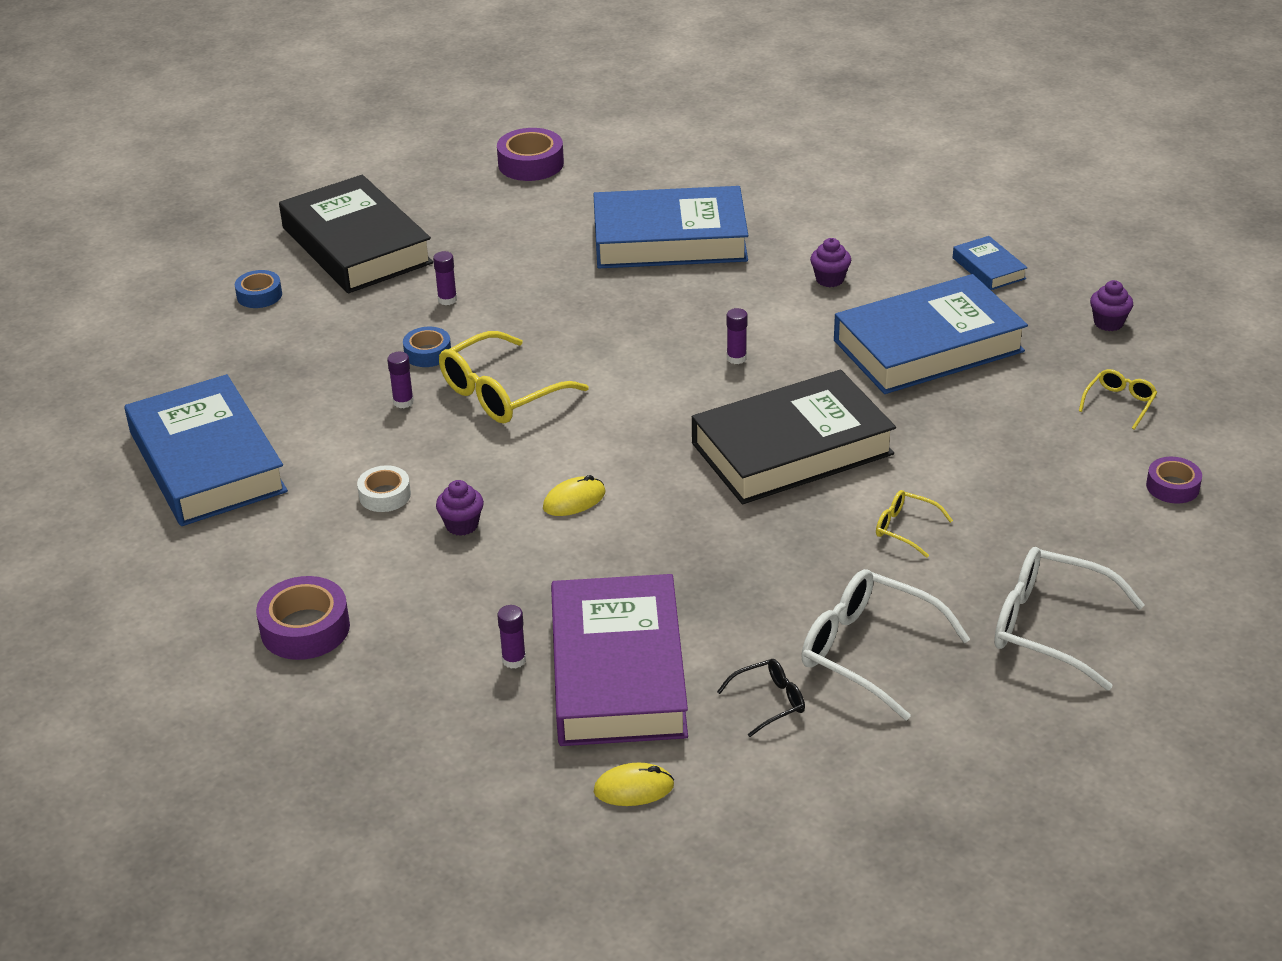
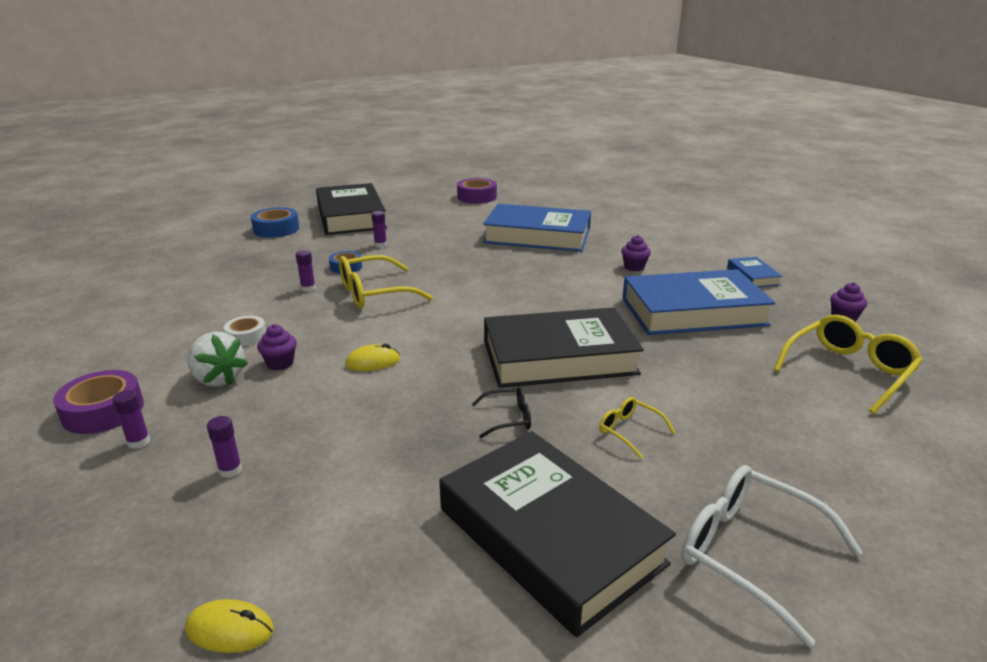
camera: 15 degrees right, 10 degrees down
(207, 462) = (158, 299): blue book -> none
(259, 295) = (276, 229): blue tape -> blue tape, size x1.59
(403, 561) = (218, 379): none -> white strawberry
(618, 671) = (307, 500): purple book -> none
(736, 358) = (546, 298): purple glue stick -> purple glue stick (138, 442)
(769, 702) = (425, 565): black glasses -> black glasses (508, 418)
(868, 651) = (549, 536): white glasses -> black book
(1119, 403) = (848, 371): yellow glasses -> yellow glasses, size x1.96
(1172, 486) = (897, 443): purple tape -> none

